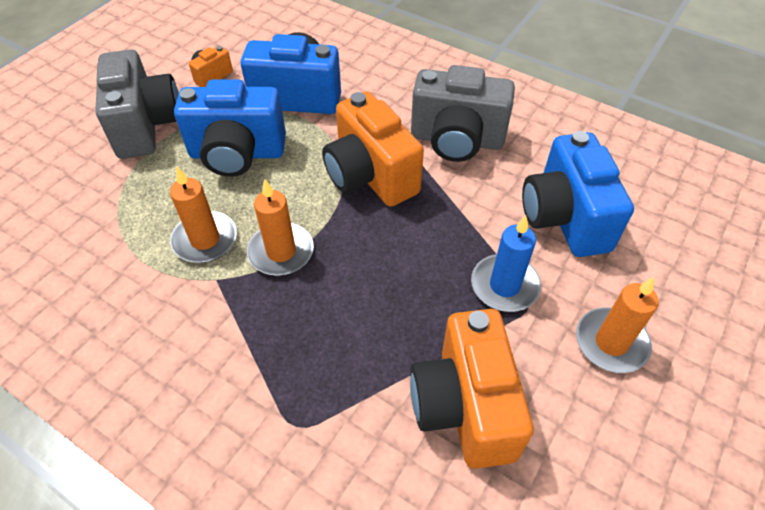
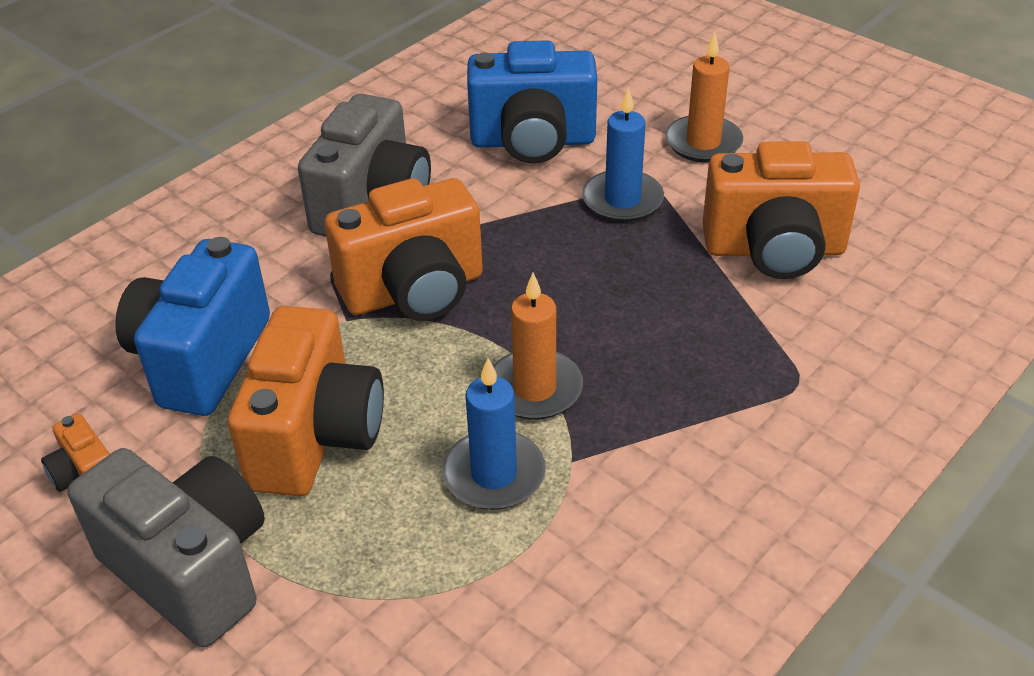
camera: 80 degrees left, 10 degrees down
(146, 126) = (190, 570): grey camera -> grey camera turned 45 degrees clockwise
(205, 240) = (494, 474): orange candle -> blue candle
(237, 154) = (315, 437): blue camera -> orange camera

